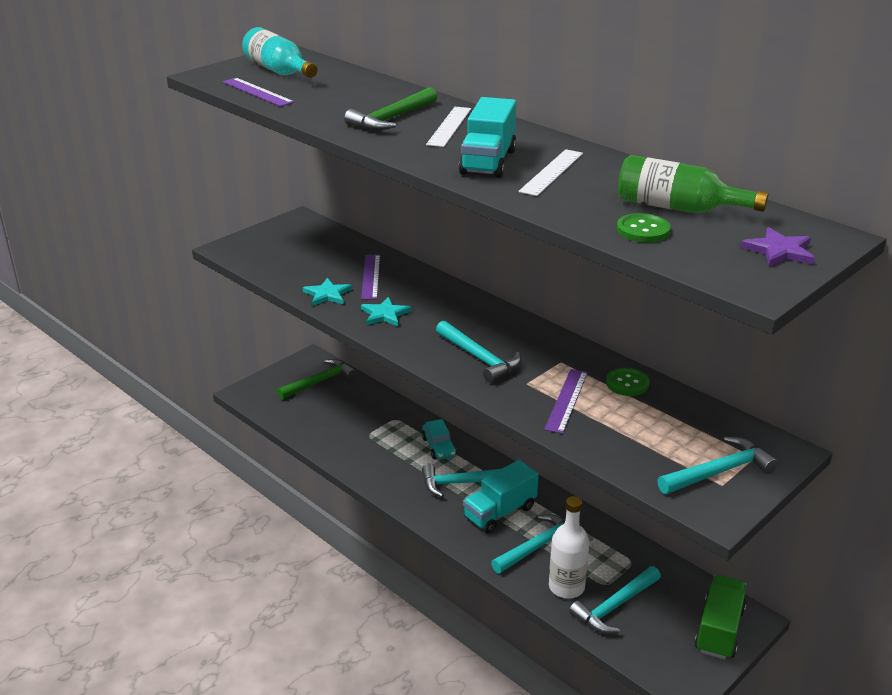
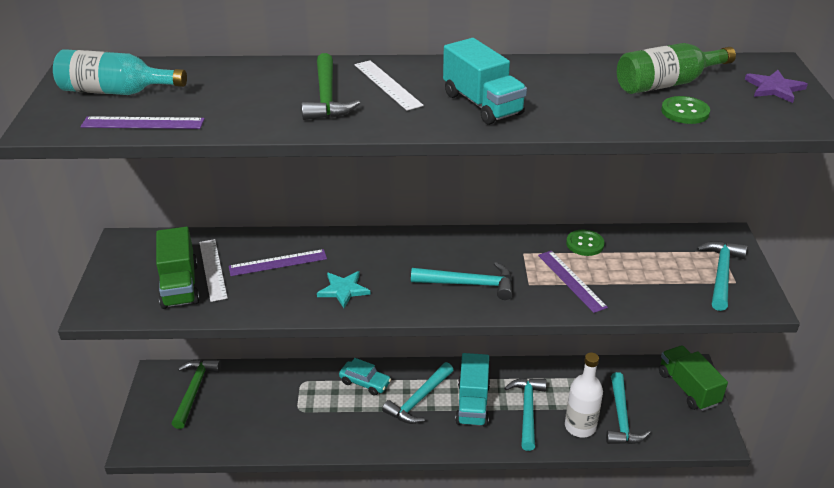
camera: 45 degrees left, 5 degrees up
(291, 259) = (180, 285): none -> green truck
(327, 294) = (267, 300): turquoise star -> none
(371, 276) = (278, 263): purple ruler -> purple ruler turned 60 degrees counterclockwise
(551, 172) = (540, 92): white ruler -> white ruler (213, 269)

